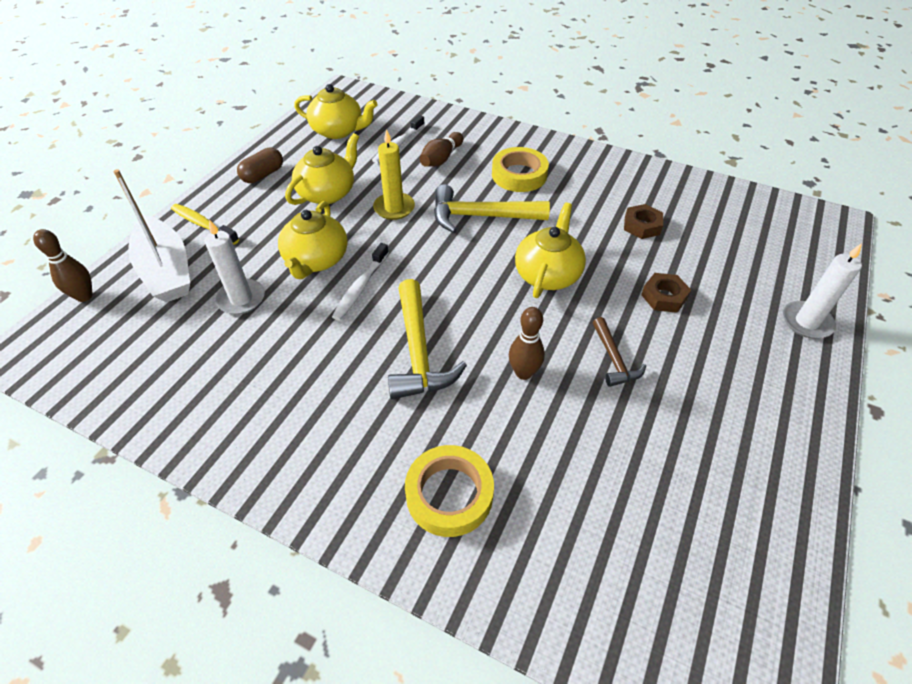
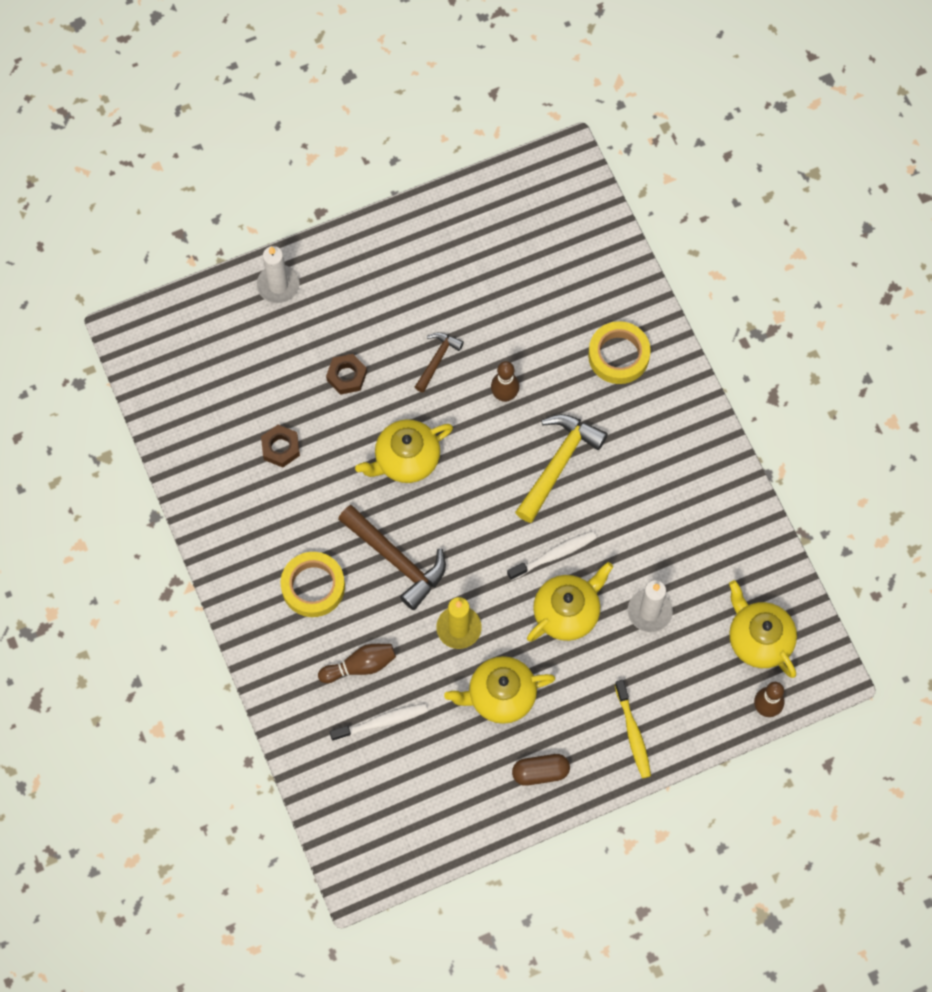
camera: 140 degrees left, 20 degrees up
(166, 270) = (690, 692): white boat -> none
(338, 131) = (420, 795): yellow teapot -> yellow teapot (759, 639)
(481, 216) = (396, 560): yellow hammer -> brown hammer

